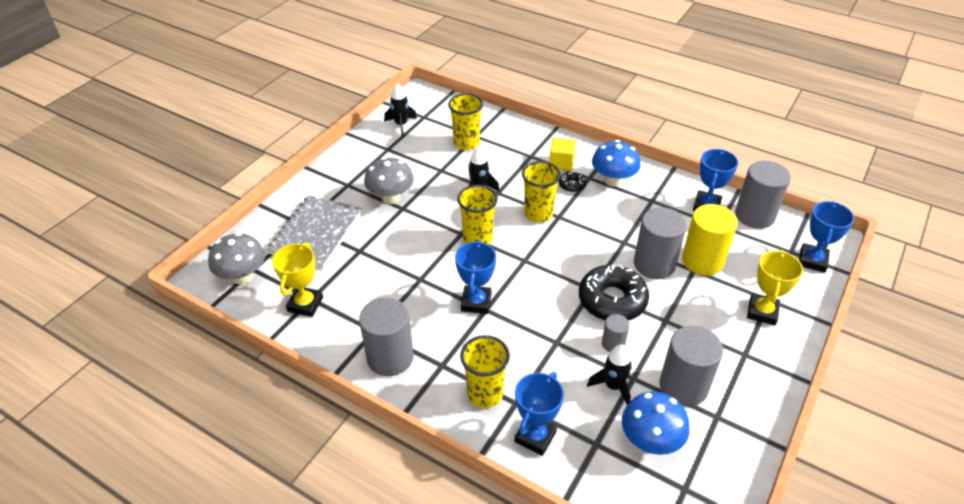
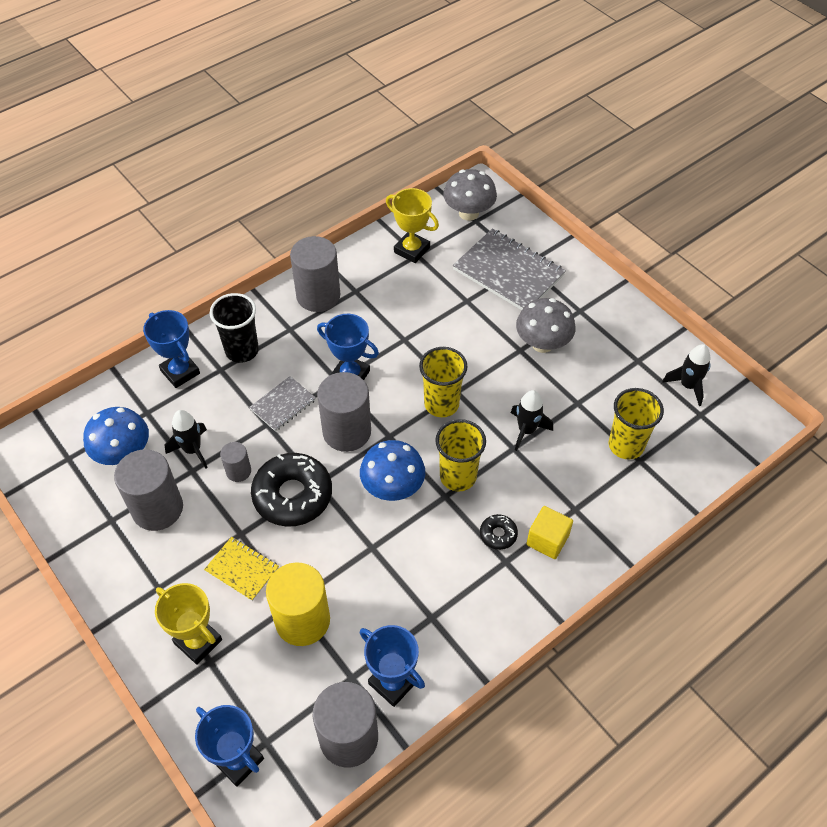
camera: 110 degrees right, 10 degrees up
(485, 394) = (242, 350): yellow cup -> black cup
(530, 338) = (283, 405): none -> grey notebook
(613, 180) = (489, 588): blue mushroom -> blue mushroom (393, 487)
(654, 264) = (322, 563): grey cylinder -> grey cylinder (347, 432)
(692, 308) = (242, 569): none -> yellow notebook

